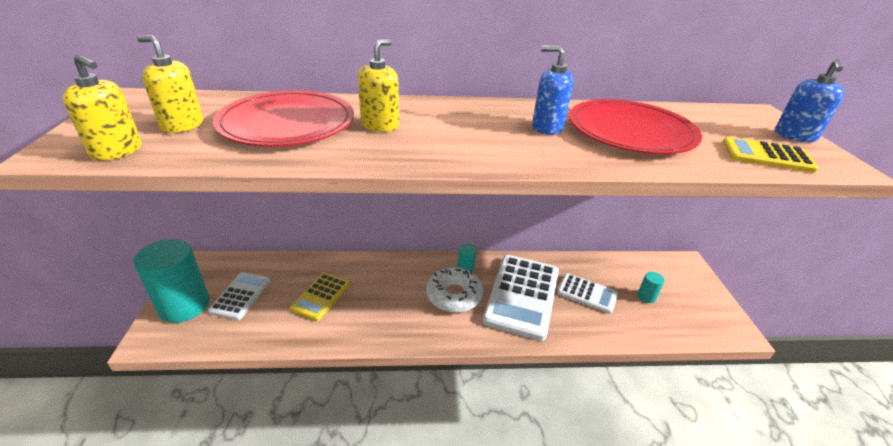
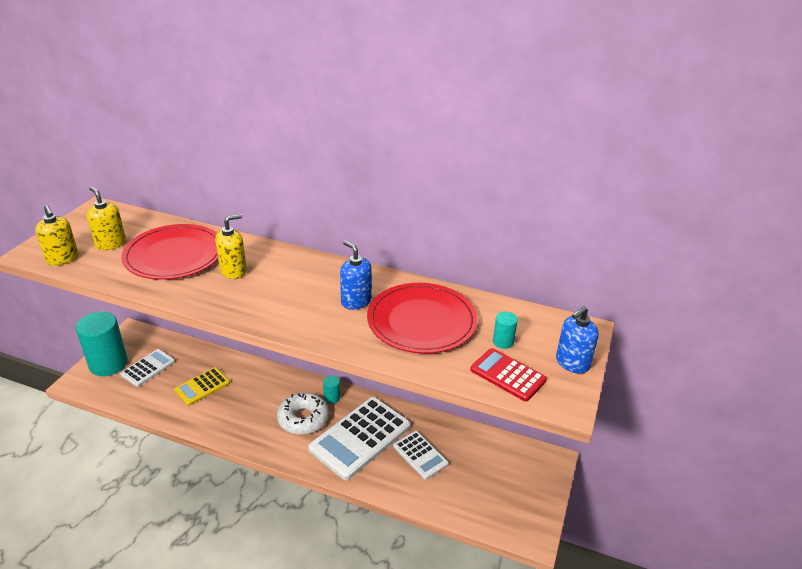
camera: 25 degrees right, 0 degrees up
(646, 296) = (475, 476): turquoise cylinder -> turquoise cylinder (503, 342)
(767, 156) = (508, 375): yellow calculator -> red calculator

